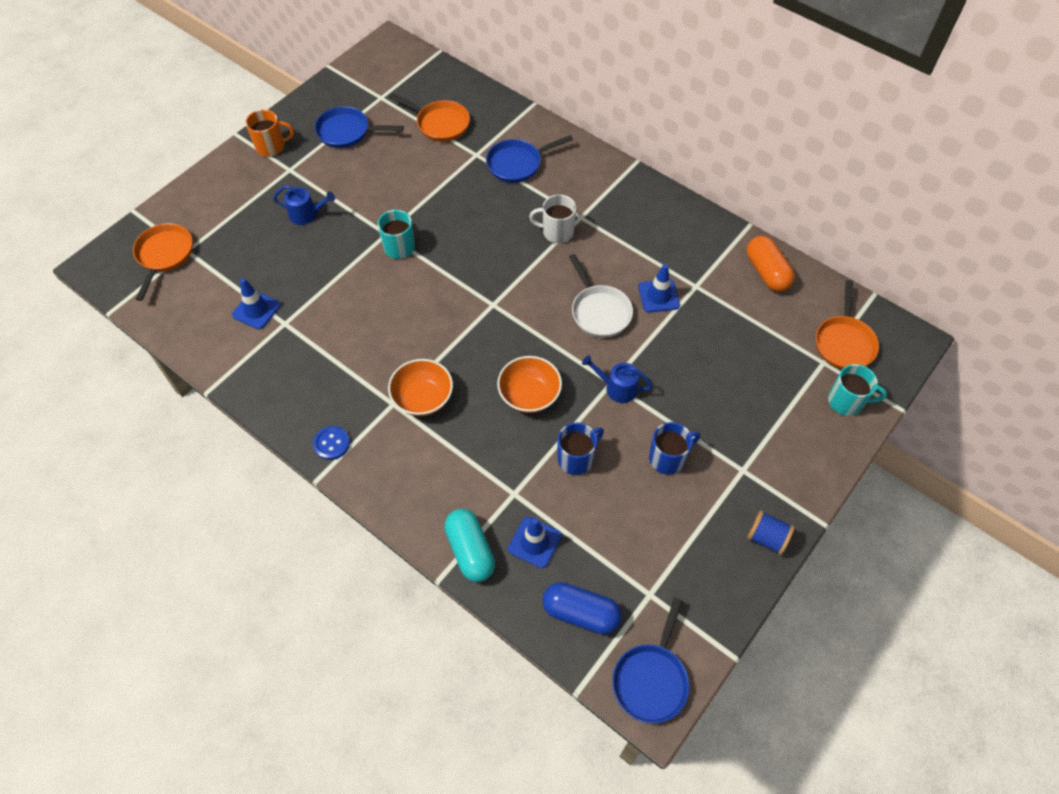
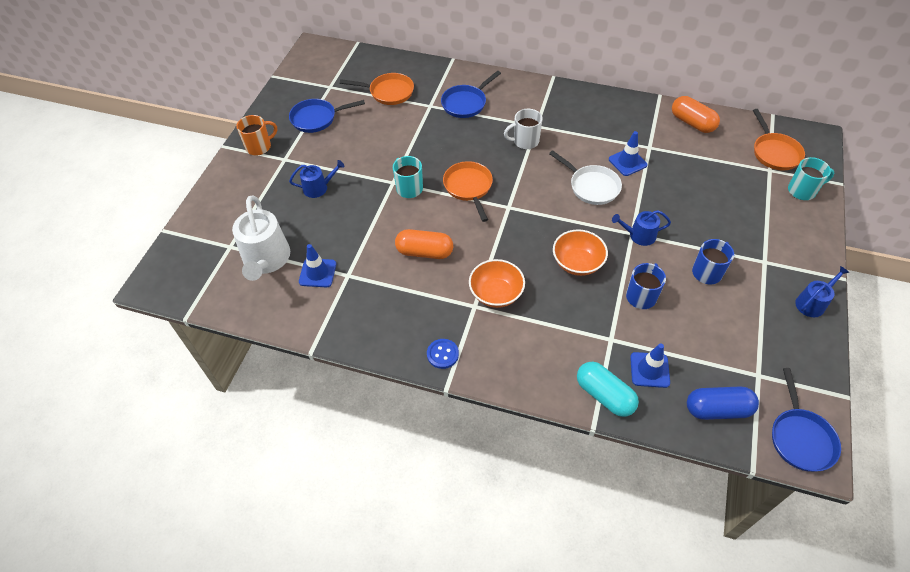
camera: 20 degrees left, 5 degrees down
(164, 255) = (211, 256): orange pan -> orange pan (469, 187)
(214, 278) = (266, 260): none -> white watering can
(375, 325) = (424, 252): none -> orange capsule
(766, 538) = (812, 303): blue spool -> blue watering can

